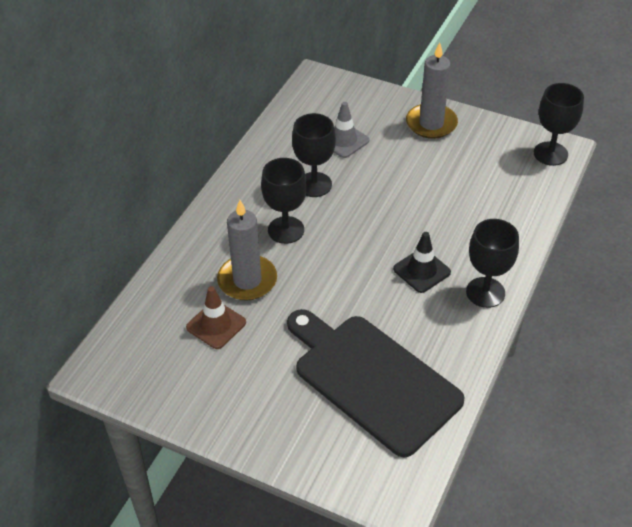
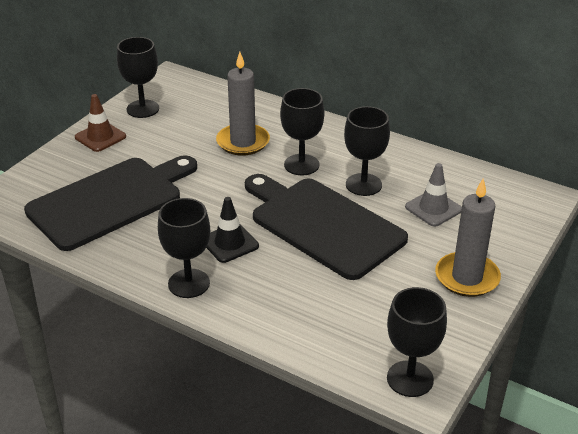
camera: 95 degrees right, 10 degrees down
(177, 386) = (143, 109): none -> black goblet
(216, 325) = (197, 126): brown traffic cone -> brown traffic cone (100, 137)
(381, 208) = (323, 225): none -> black cutting board

